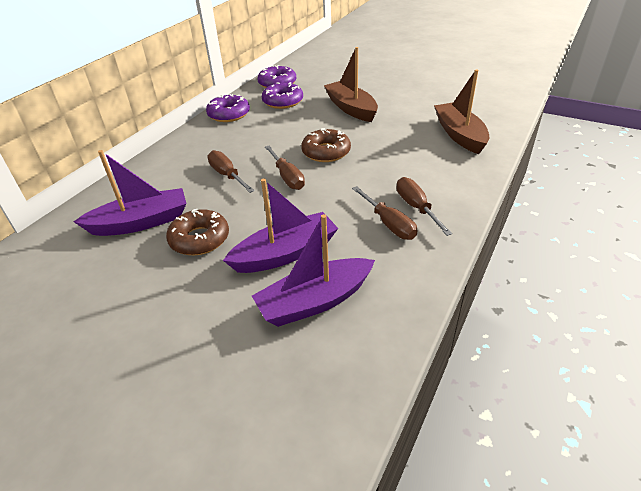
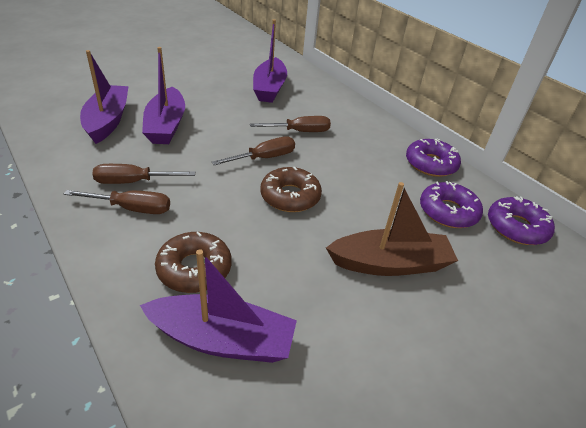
camera: 110 degrees right, 0 degrees up
(199, 239) = (224, 102): brown donut -> brown donut (194, 269)
(287, 177) = (265, 158): brown screwdriver -> brown screwdriver turned 150 degrees clockwise
(460, 135) = (222, 339): brown boat -> purple boat

